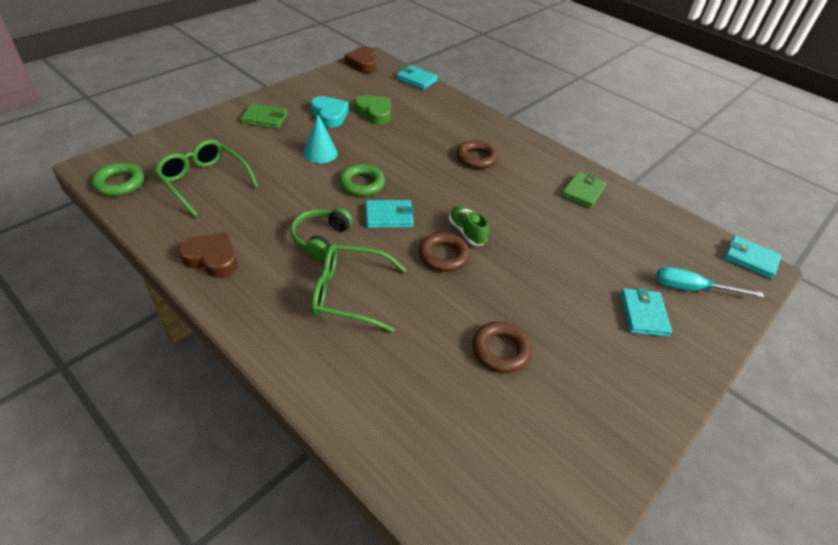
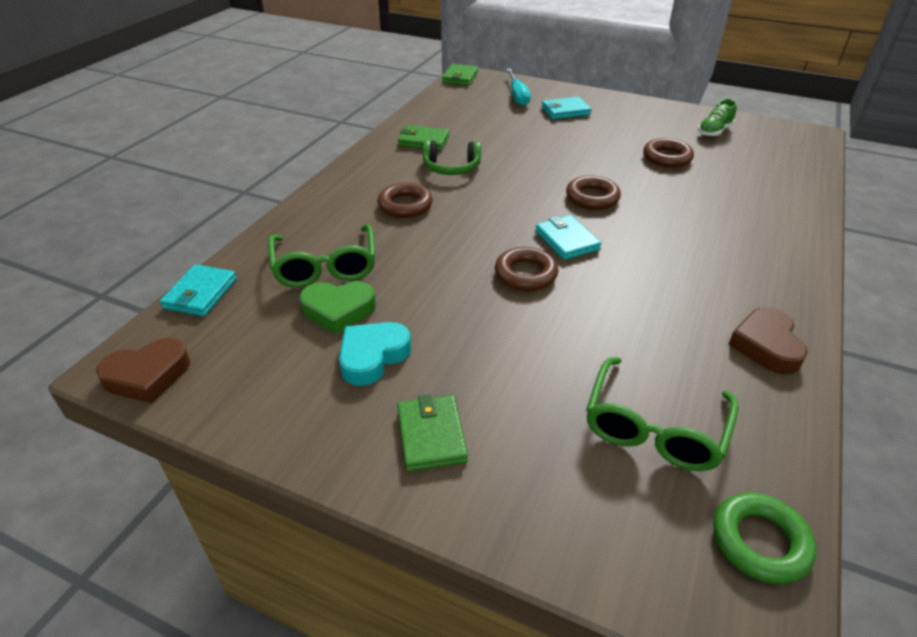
camera: 105 degrees left, 5 degrees down
(320, 153) = (486, 331): turquoise cone -> none
(321, 238) = (648, 276): green headphones -> green headphones (451, 168)
(349, 293) = (698, 237): green glasses -> green glasses (325, 267)
(362, 184) = (525, 274): green ring -> brown ring
(374, 113) = (338, 310): green heart -> green heart turned 120 degrees counterclockwise
(466, 232) = (545, 191): green shoe -> green shoe (714, 132)
(750, 259) = (460, 77): turquoise wallet -> green wallet

